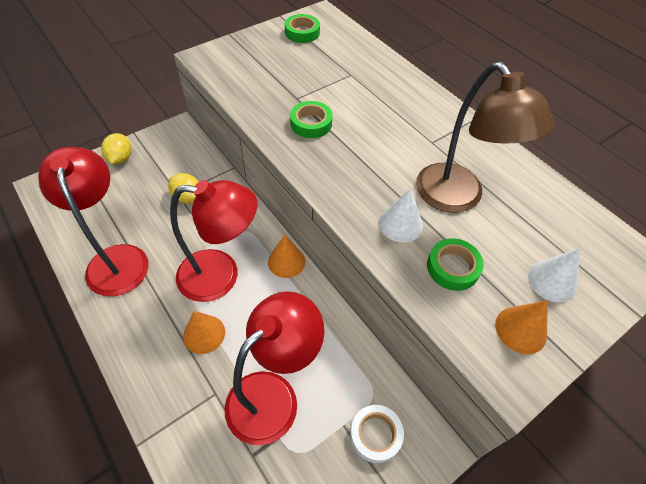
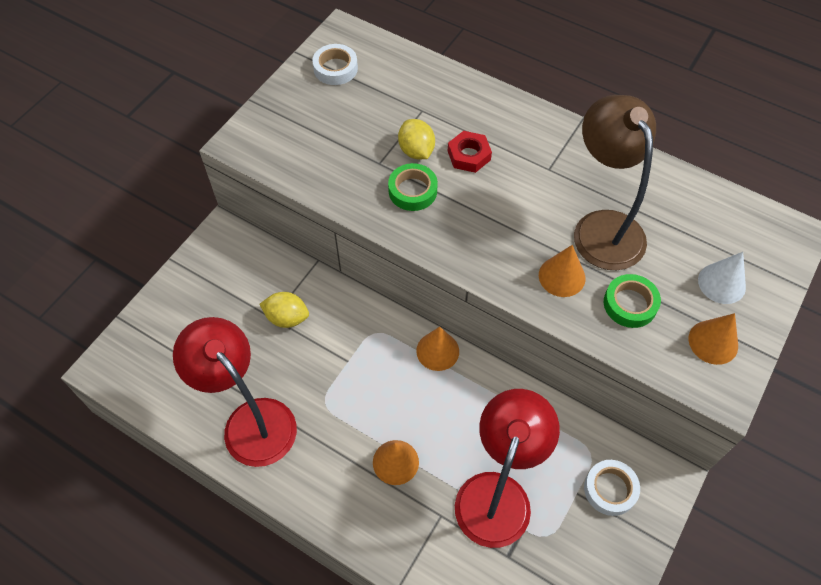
camera: 20 degrees left, 5 degrees up
(121, 158) = (176, 298): yellow lemon -> yellow lemon (416, 151)
(221, 276) = (377, 393): red lamp -> none
(302, 32) = (335, 68): green tape -> white tape
(370, 113) = (469, 155): none -> red nut
(400, 224) = (562, 276): white cone -> orange cone
(457, 198) = (602, 227): brown lamp -> brown lamp turned 150 degrees counterclockwise

